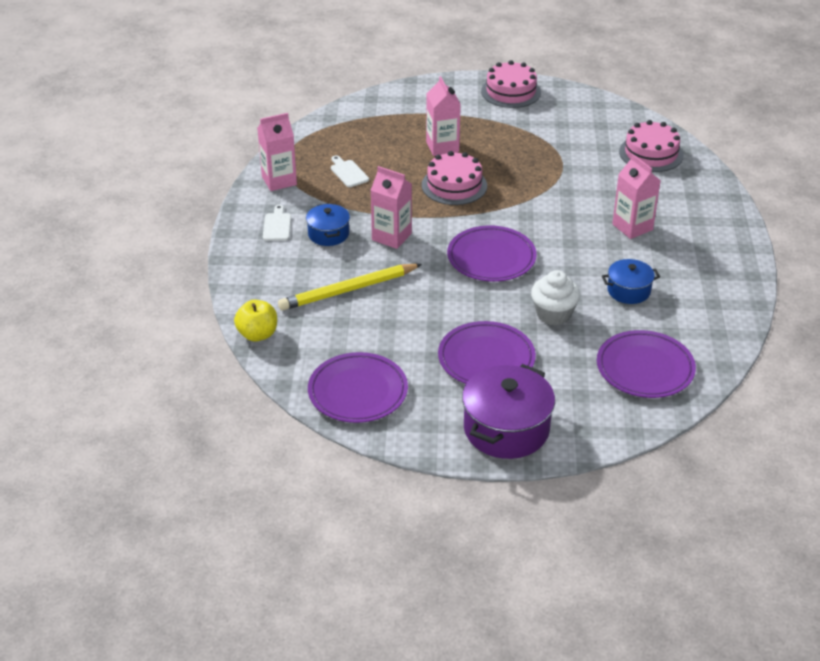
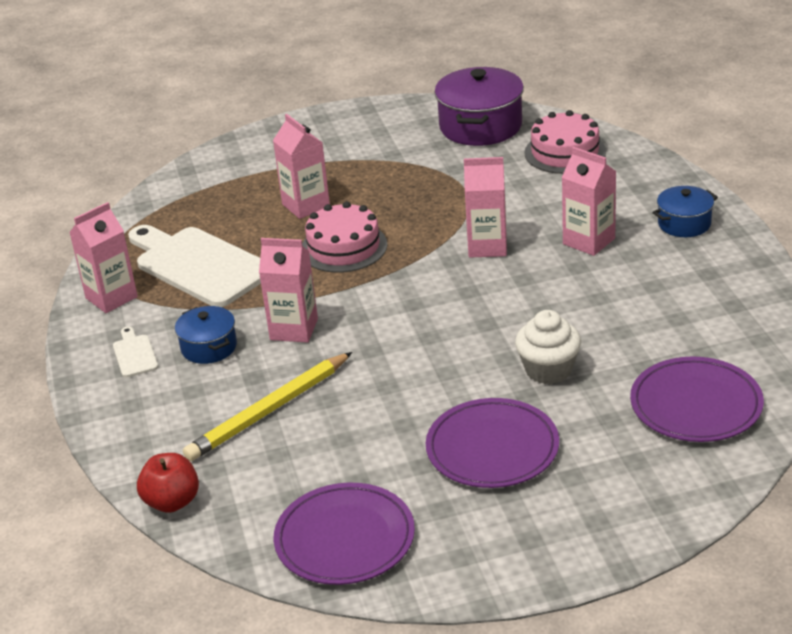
camera: 15 degrees left, 5 degrees down
(257, 334) = (172, 502): yellow apple -> red apple
(348, 172) = (199, 265): white cutting board -> white cutting board, size x2.35
(491, 257) = (435, 322): purple plate -> none
(506, 429) = (564, 531): purple pot -> purple pot (480, 126)
(511, 92) = (359, 122): pink cake -> none
(556, 211) = (487, 246): none -> pink carton
(628, 291) = (625, 317): blue pot -> blue pot (684, 224)

